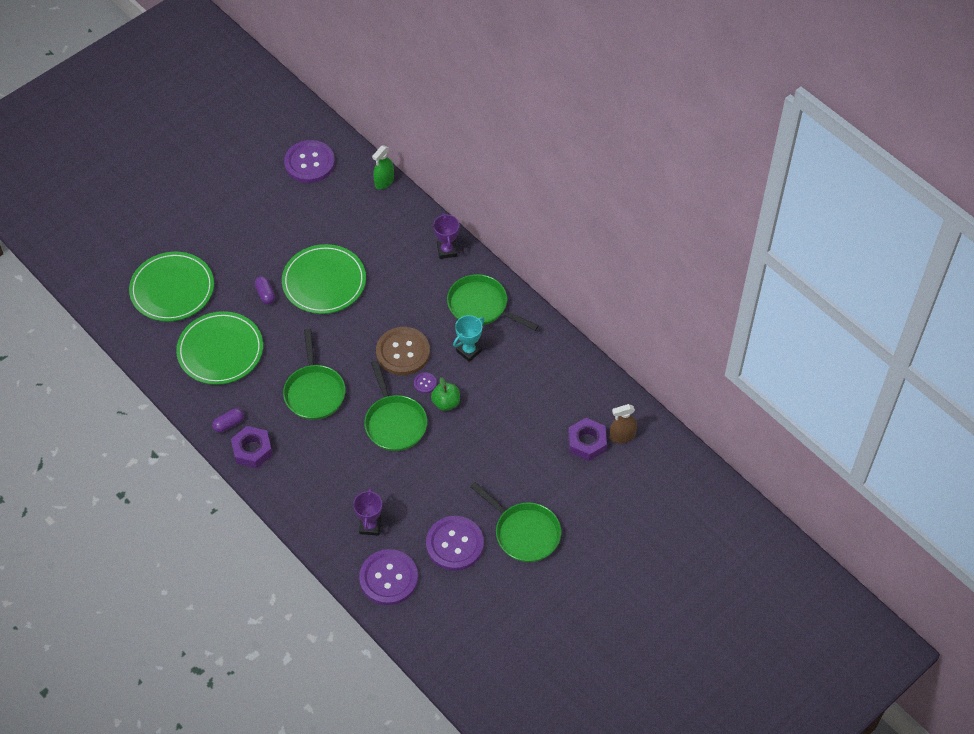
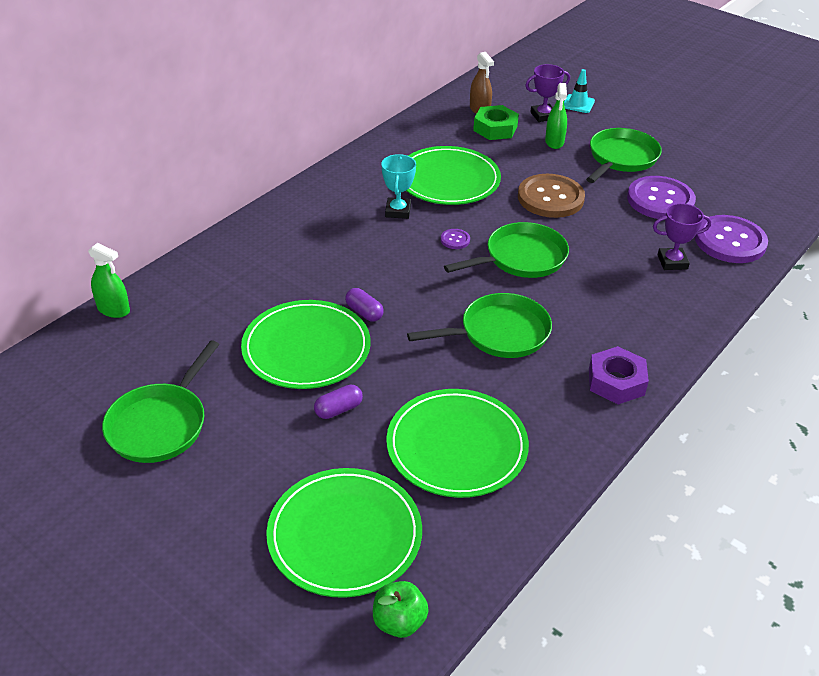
camera: 100 degrees left, 15 degrees down
(229, 424) = (584, 414): purple capsule -> purple capsule (364, 312)
(309, 163) = (64, 396): purple button -> none
(403, 352) = (413, 262): brown button -> brown button (550, 198)
(446, 403) = (478, 221): green apple -> green apple (399, 622)
(447, 250) = (242, 241): purple trophy -> purple trophy (543, 116)
(469, 351) = (398, 211): turquoise trophy -> turquoise trophy turned 60 degrees clockwise
(481, 306) = (329, 207): green pan -> green pan (160, 424)
(508, 392) = (448, 180): none -> green plate
(558, 485) = (554, 142): none -> green spray bottle
(587, 442) = (495, 128): purple nut -> green nut
(626, 522) = (578, 104): none -> turquoise traffic cone

